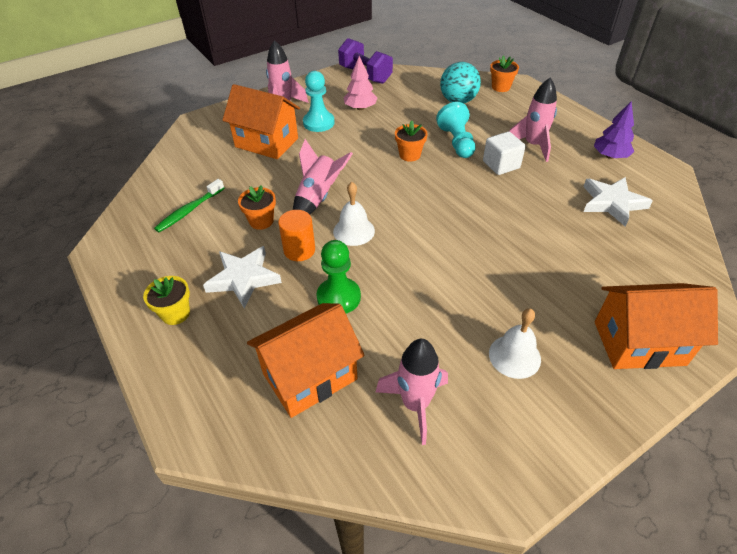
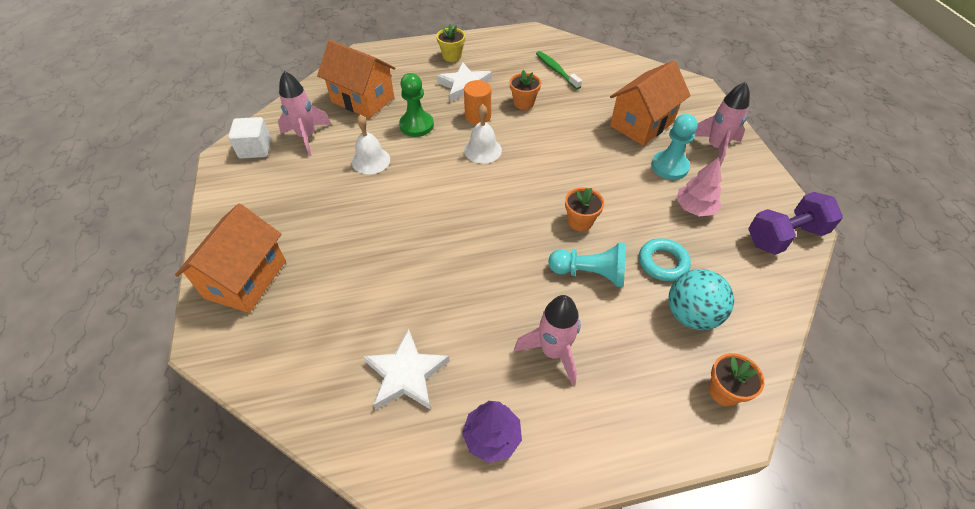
camera: 110 degrees right, 5 degrees up
(310, 376) = (363, 99): orange house -> orange house turned 45 degrees counterclockwise
(318, 198) = (538, 139): pink rocket -> none
(423, 115) = (663, 262): none -> turquoise ring
(501, 165) = (527, 297): white cube -> white cube (255, 149)
(514, 356) = (299, 197): white bell -> white bell (371, 160)

